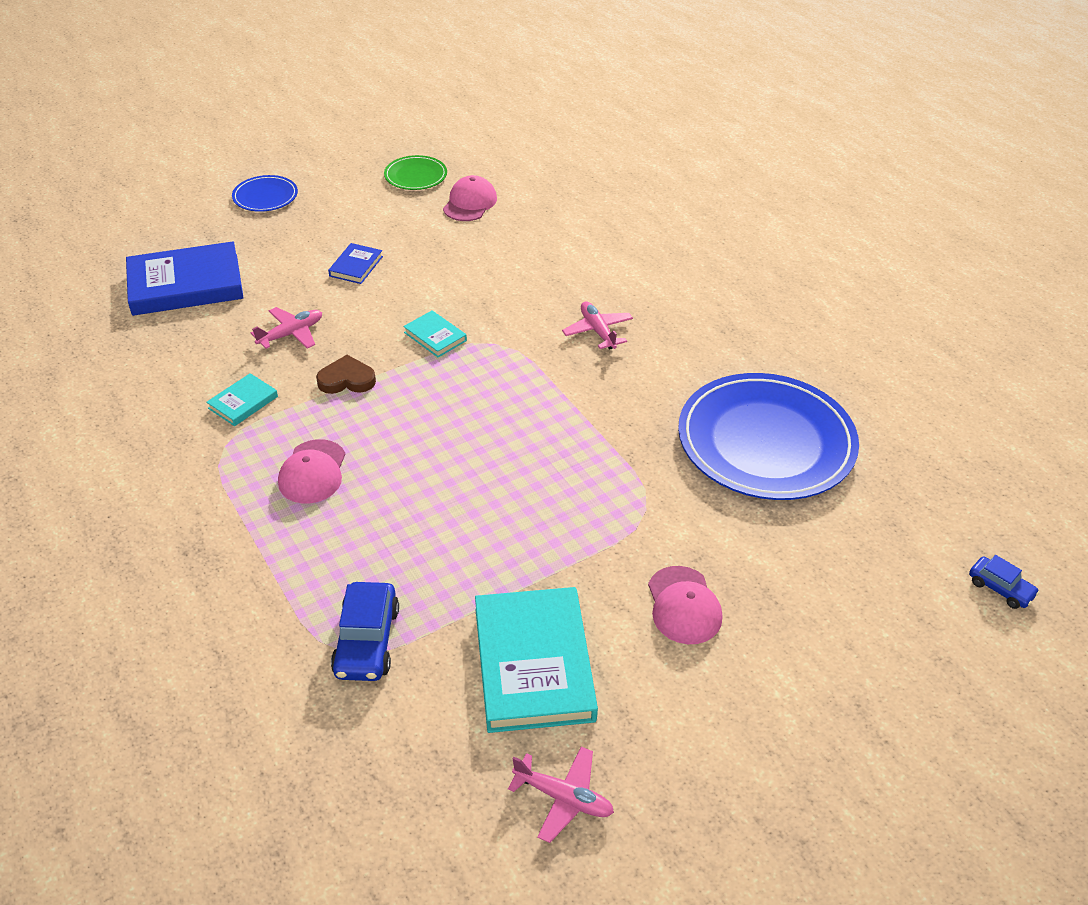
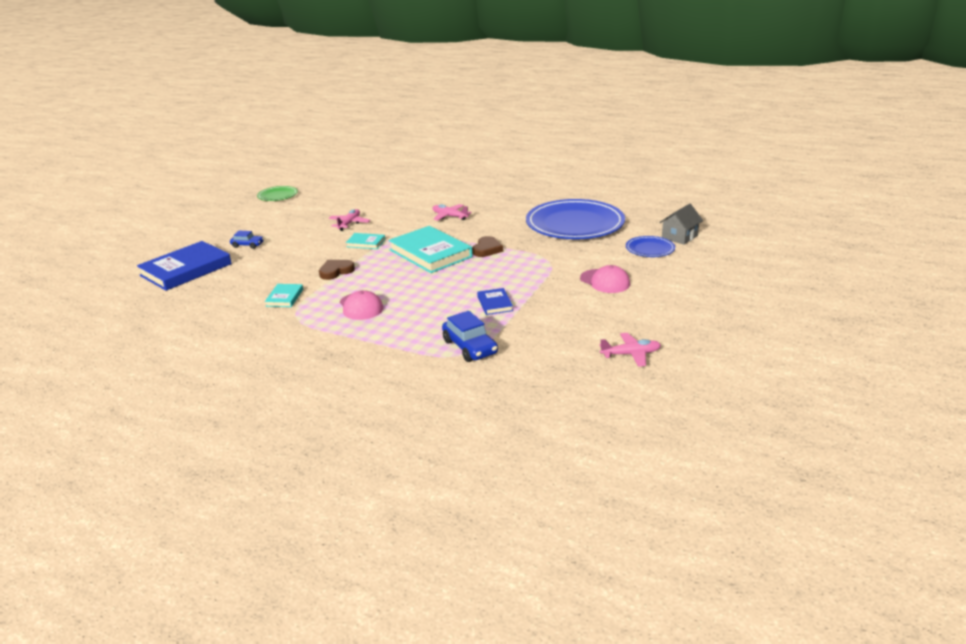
camera: 30 degrees left, 15 degrees down
(265, 196) = (193, 226): blue plate -> blue plate (650, 249)
(291, 334) = (280, 267): pink plane -> pink plane (349, 224)
(356, 266) = (286, 234): blue book -> blue book (494, 304)
(470, 203) = (322, 196): pink cap -> none
(534, 663) = (562, 322): turquoise book -> turquoise book (430, 253)
(581, 435) = (487, 249): none -> brown heart
(908, 562) = (679, 237): none -> grey house
(1000, 588) = (723, 231): blue car -> blue car (247, 245)

